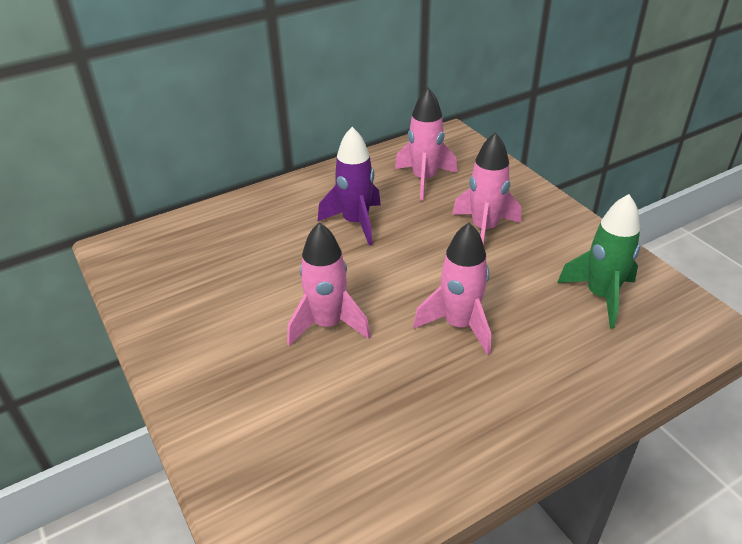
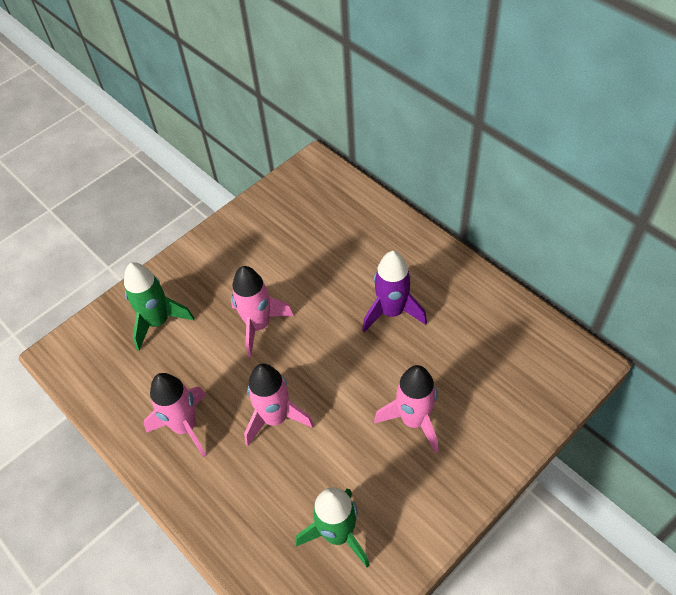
camera: 80 degrees right, 15 degrees up
(274, 427) = (158, 322): none -> green rocket
(424, 180) = (482, 353): pink rocket -> pink rocket (185, 426)

